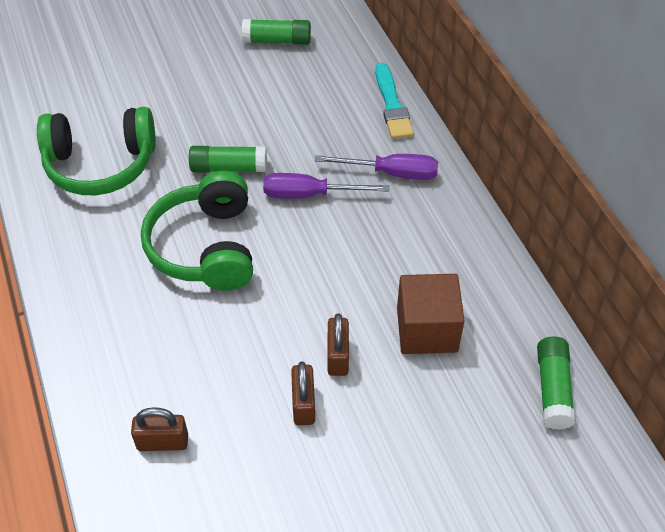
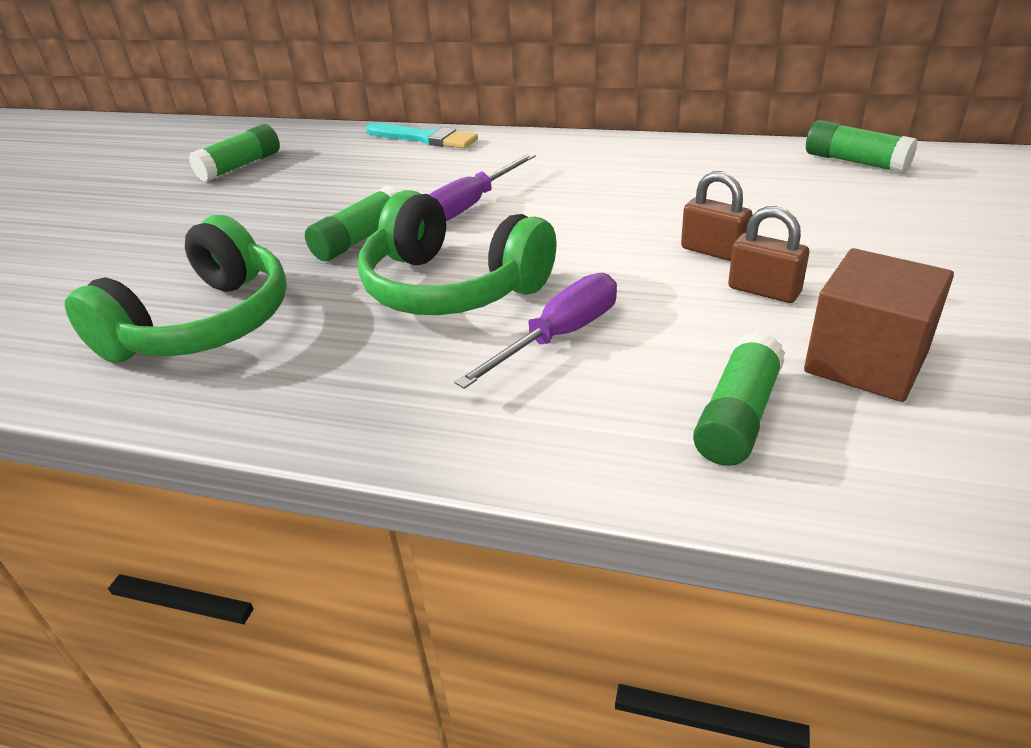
camera: 50 degrees left, 15 degrees down
(163, 442) = (738, 416): brown padlock -> green glue stick
(391, 173) = (506, 160): purple screwdriver -> purple screwdriver (559, 336)
(427, 329) = (726, 196): brown cube -> brown cube (865, 362)

